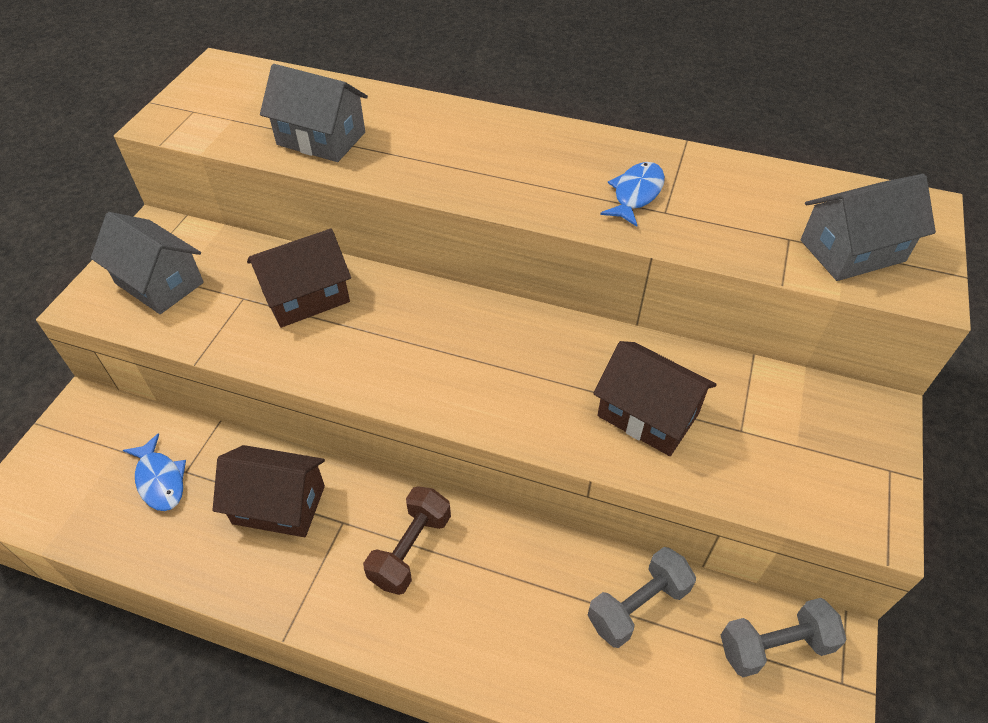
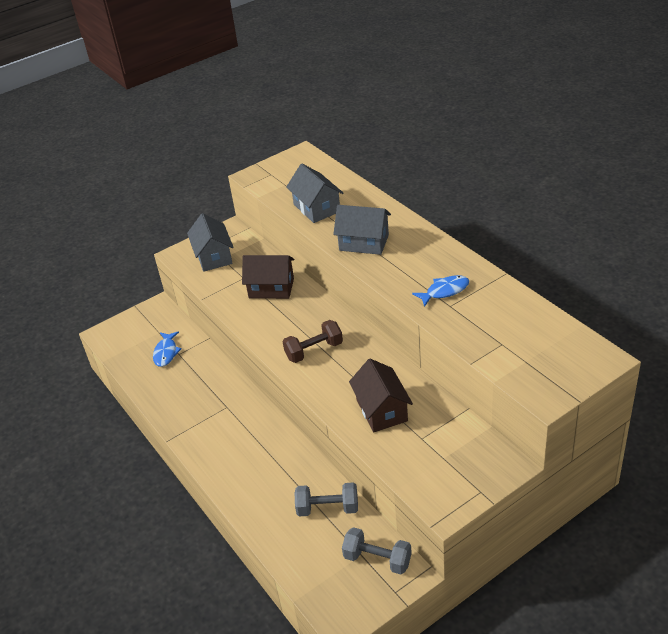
camera: 40 degrees right, 10 degrees down
(279, 505) = (206, 386): brown house -> none
(410, 549) = (246, 432): brown dumbbell -> brown dumbbell (314, 351)
(852, 251) = (530, 363): grey house -> grey house (364, 243)

